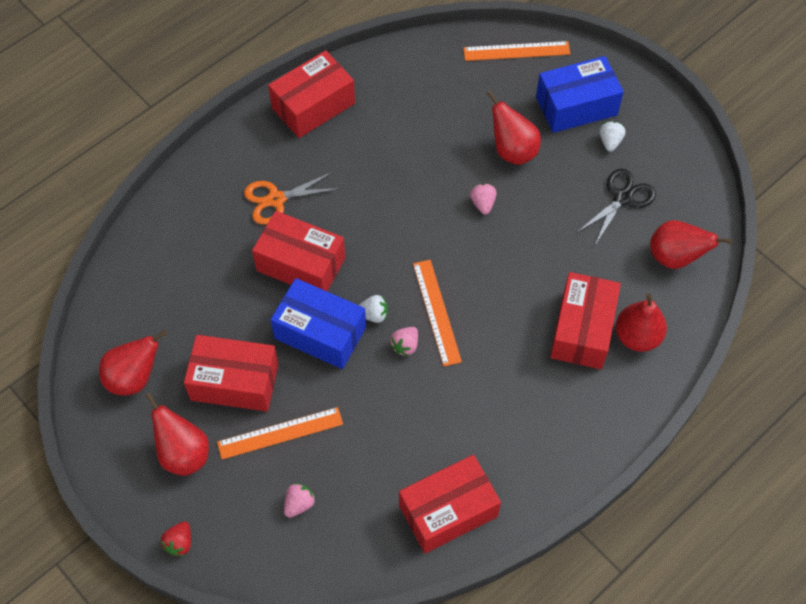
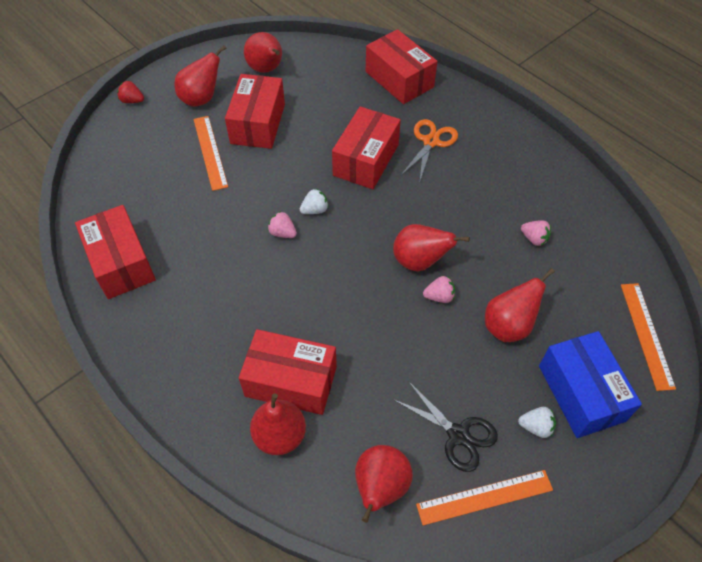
camera: 90 degrees right, 5 degrees down
(276, 199) = (431, 142): orange scissors -> orange scissors turned 45 degrees clockwise
(299, 504) = (148, 165): pink strawberry -> pink strawberry (534, 239)
(313, 106) = (536, 164): red box -> red box (399, 79)
(320, 333) = (299, 174): blue box -> none
(373, 315) = (315, 210): white strawberry -> white strawberry turned 120 degrees counterclockwise
(436, 312) = (316, 256): orange ruler -> orange ruler (484, 497)
(441, 218) = (419, 261): none -> red pear

